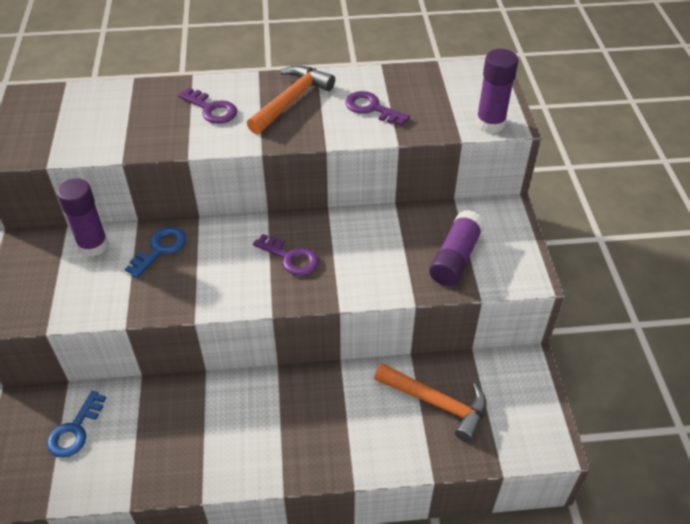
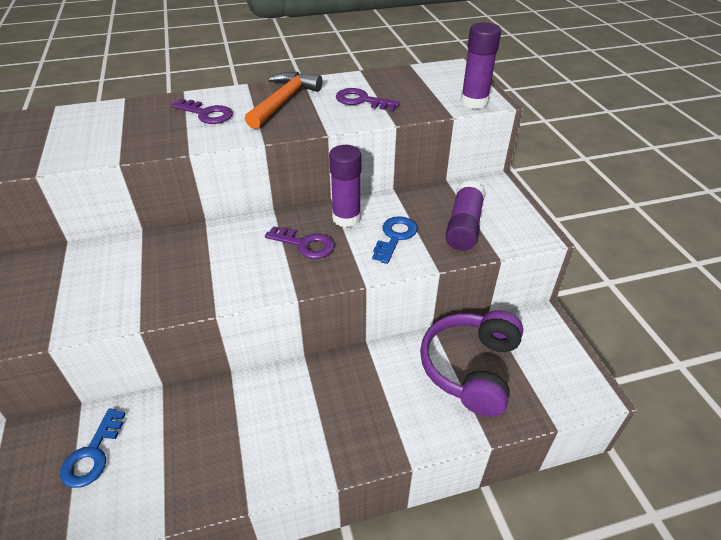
camera: 10 degrees left, 5 degrees down
(93, 245) = (97, 257): purple glue stick -> purple glue stick (346, 218)
(160, 249) = (169, 252): blue key -> blue key (395, 237)
(436, 403) = (470, 368): orange hammer -> purple headphones

